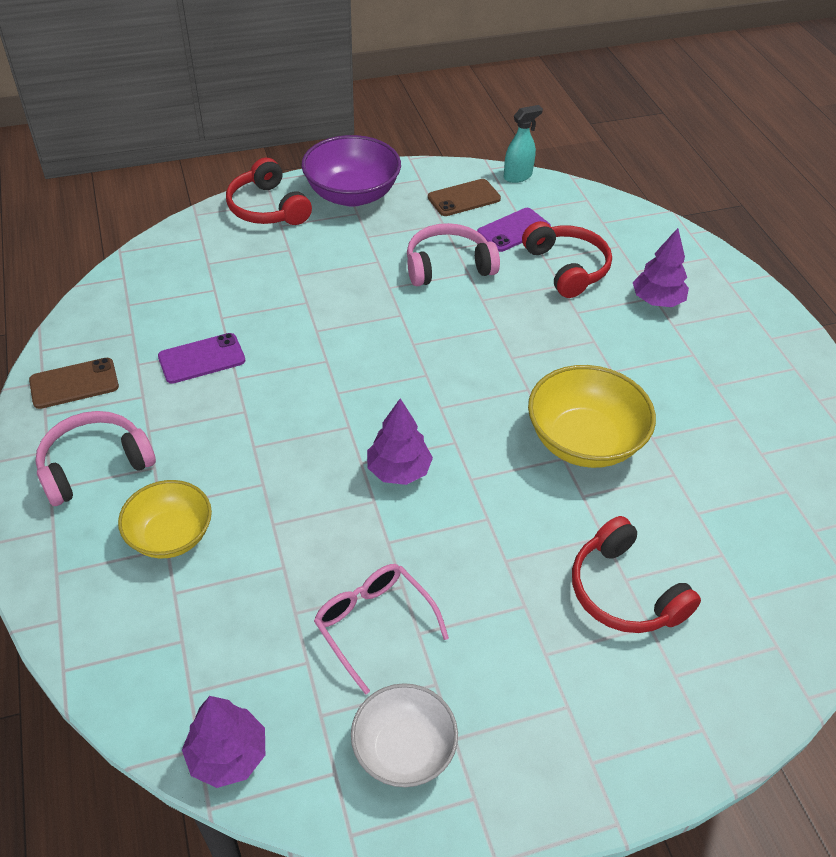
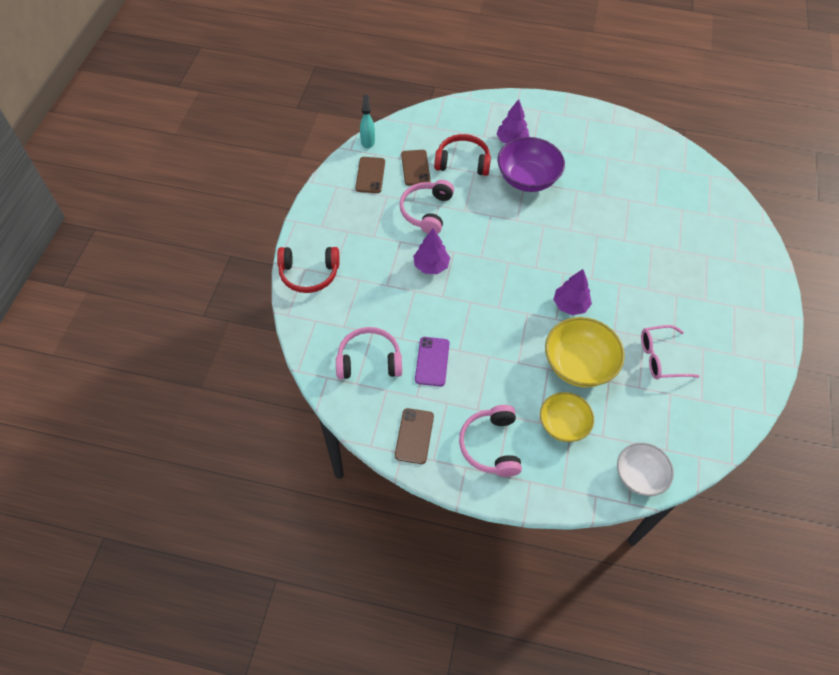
camera: 60 degrees left, 10 degrees up
(169, 302) = (369, 360): none -> pink headphones
(228, 755) = (707, 446): purple tree -> purple tree (431, 266)
(352, 194) = (327, 226): purple bowl -> purple bowl (527, 179)
(403, 749) = (731, 375): white bowl -> white bowl (639, 476)
(513, 230) = (415, 168): purple phone -> brown phone
(584, 441) = (591, 221): yellow bowl -> yellow bowl (578, 365)
(624, 591) = (685, 254): red headphones -> none

